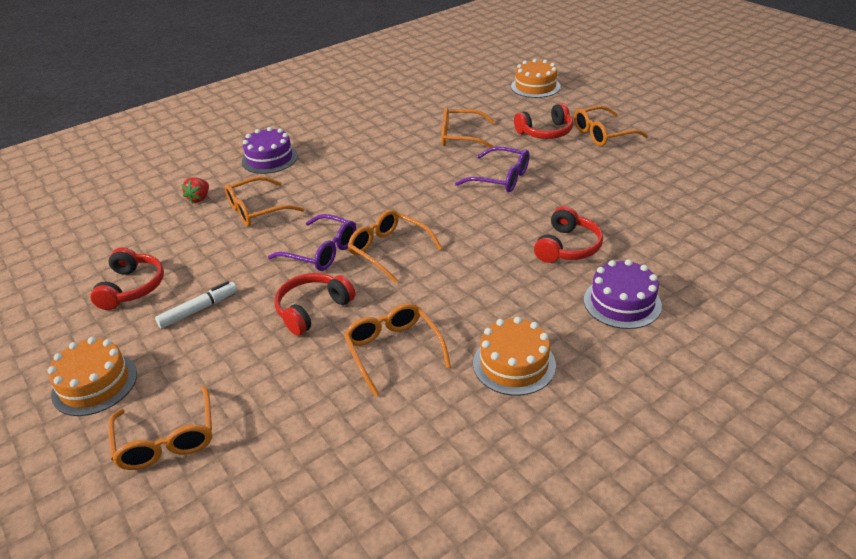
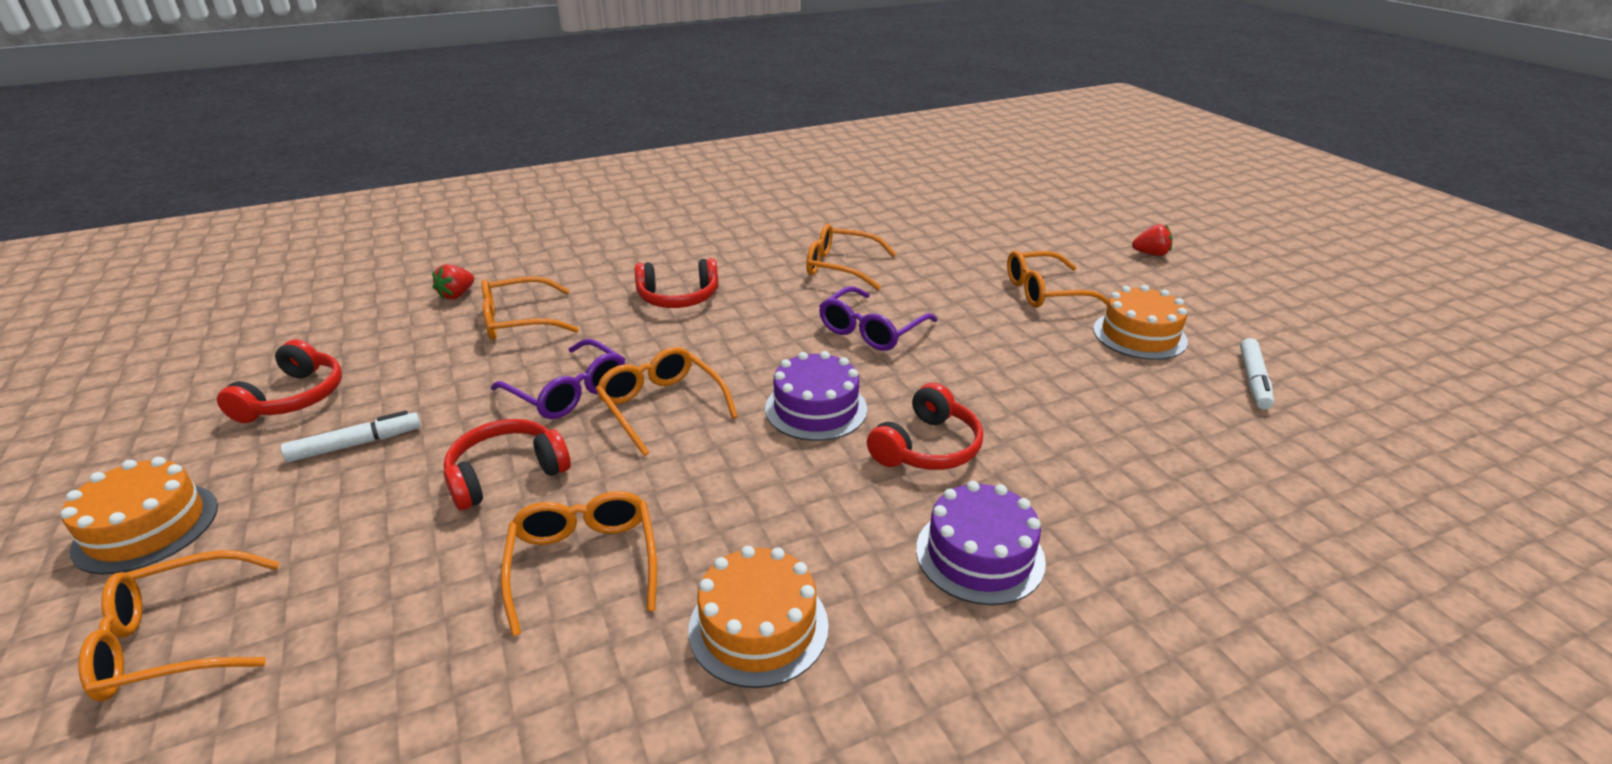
camera: 10 degrees right, 5 degrees down
(167, 440) = (174, 640): orange glasses -> orange glasses turned 75 degrees clockwise
(270, 159) = (575, 259): purple cake -> purple cake (816, 409)
(501, 178) = (871, 330): purple glasses -> purple glasses turned 90 degrees clockwise
(535, 87) = (973, 218): orange cake -> orange cake (1139, 335)
(545, 132) = (962, 278): red headphones -> red headphones (678, 298)
(661, 97) = (1151, 254): none -> red strawberry
(746, 173) = (1253, 380): none -> white marker

